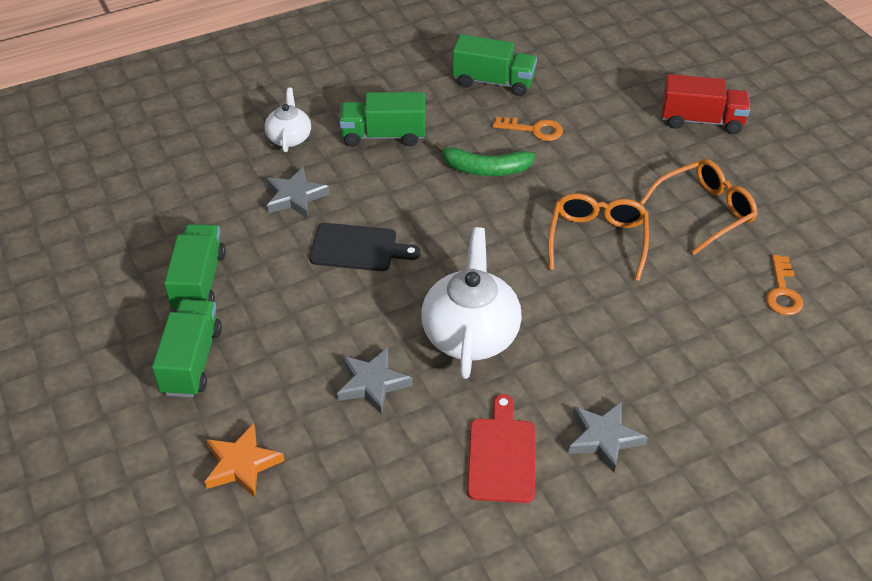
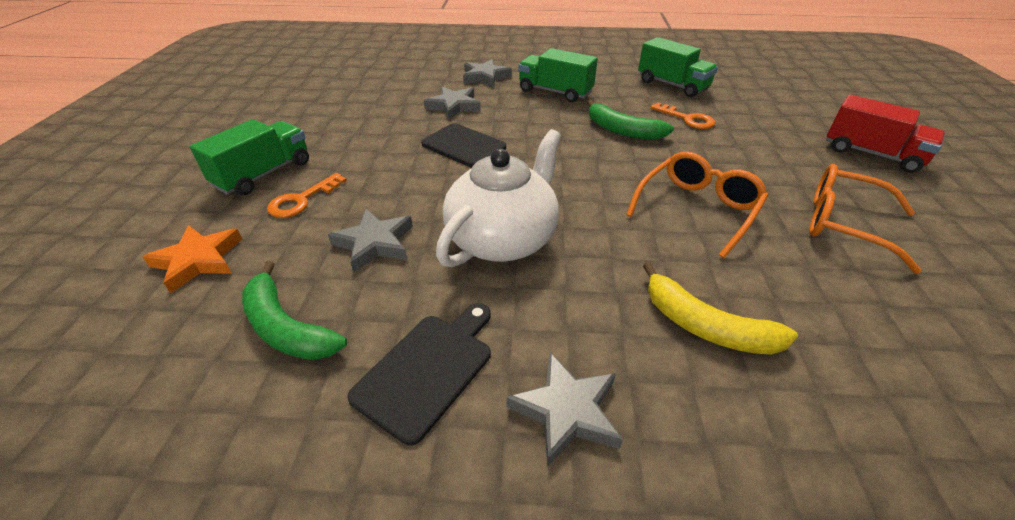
camera: 30 degrees right, 5 degrees down
(199, 282) = (331, 131): green truck -> none
(289, 137) = (485, 77): white teapot -> grey star
(377, 477) = (286, 328): none -> green banana
(502, 456) = (428, 370): red cutting board -> black cutting board
(653, 342) = (706, 326): none -> yellow banana
(705, 211) = (843, 224): orange glasses -> orange glasses turned 150 degrees counterclockwise
(782, 292) = (929, 339): orange key -> orange key (302, 200)

